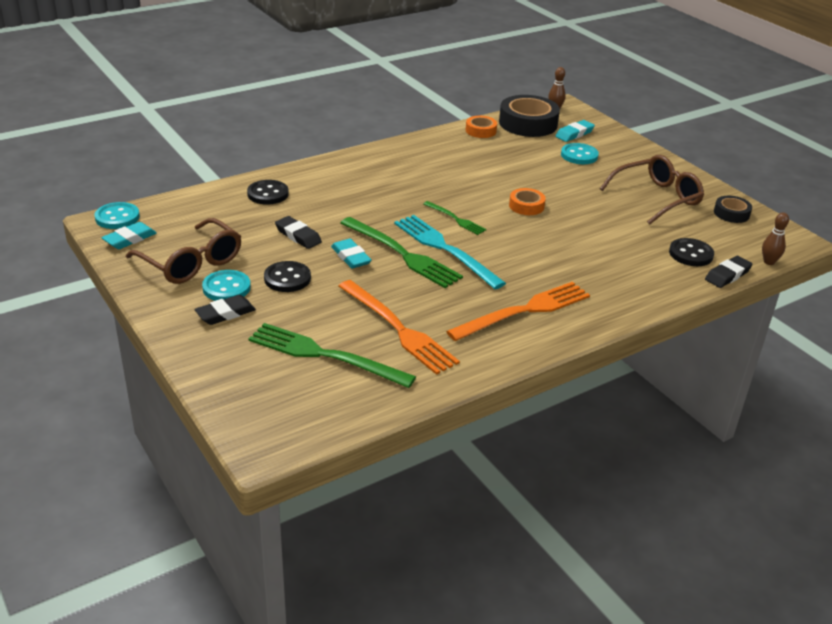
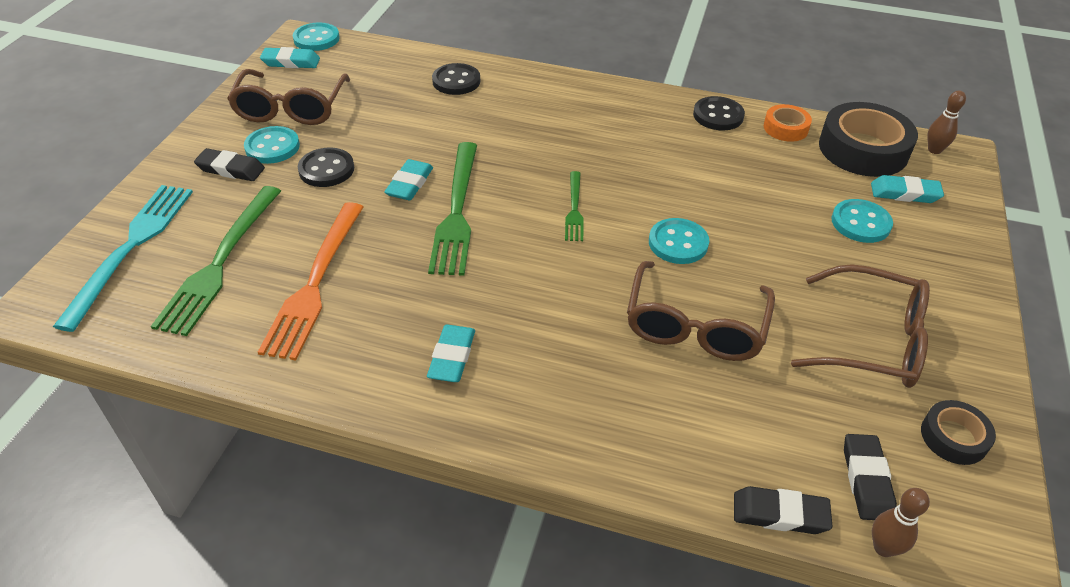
camera: 50 degrees right, 10 degrees up
(298, 236) = (407, 135): black eraser -> black eraser (866, 480)
(325, 355) = (220, 262): green fork -> green fork turned 150 degrees counterclockwise
(445, 249) = (504, 234): turquoise fork -> turquoise fork (131, 248)
(524, 311) = (452, 357): orange fork -> turquoise eraser
(526, 206) = (678, 243): orange tape -> turquoise button
(592, 234) = (695, 326): none -> brown glasses
(691, 254) = (780, 445): black button -> black button (718, 115)

